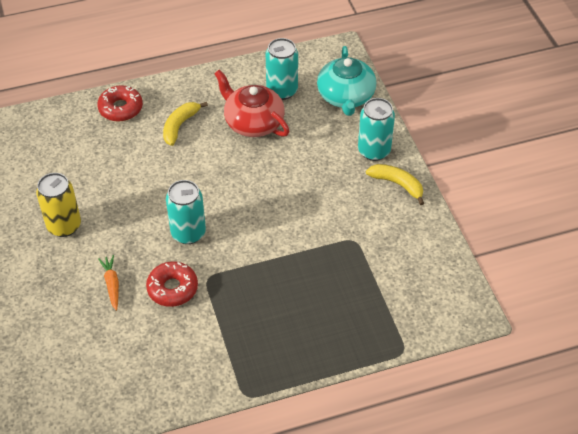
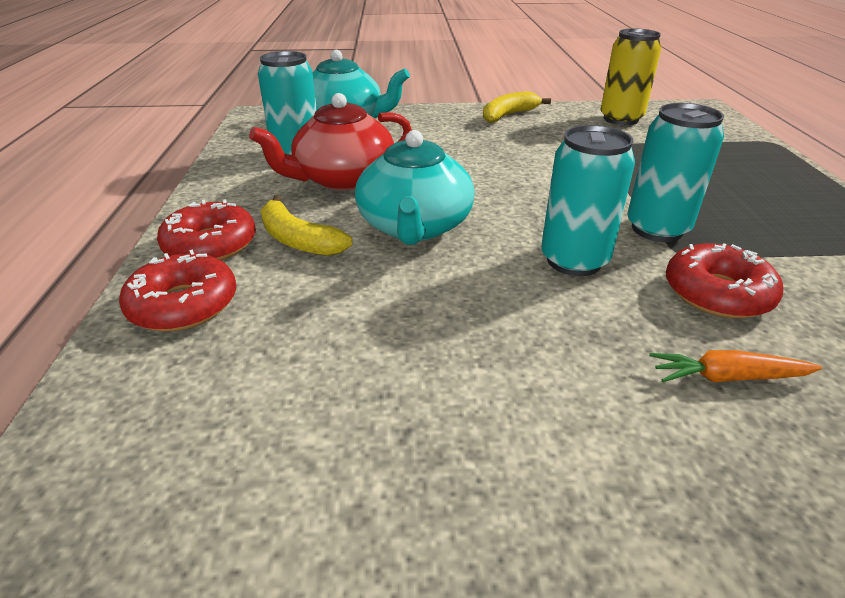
camera: 75 degrees left, 15 degrees down
(64, 226) = (529, 450): yellow can -> yellow can (621, 119)
(167, 97) = (210, 245): none -> red donut
(205, 166) = (414, 226): none -> turquoise teapot
(374, 151) = (448, 119): turquoise can -> turquoise can (657, 229)

